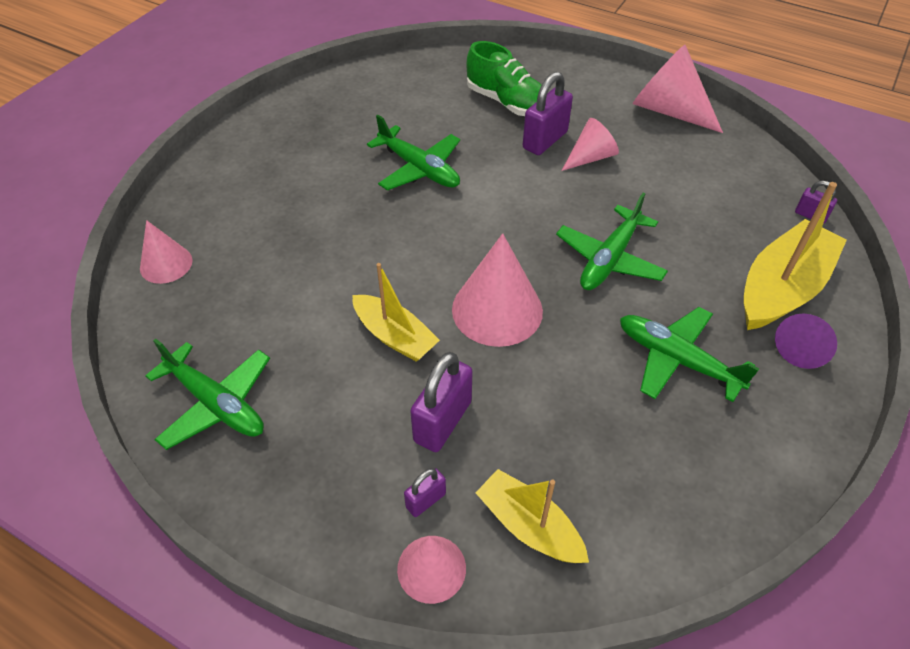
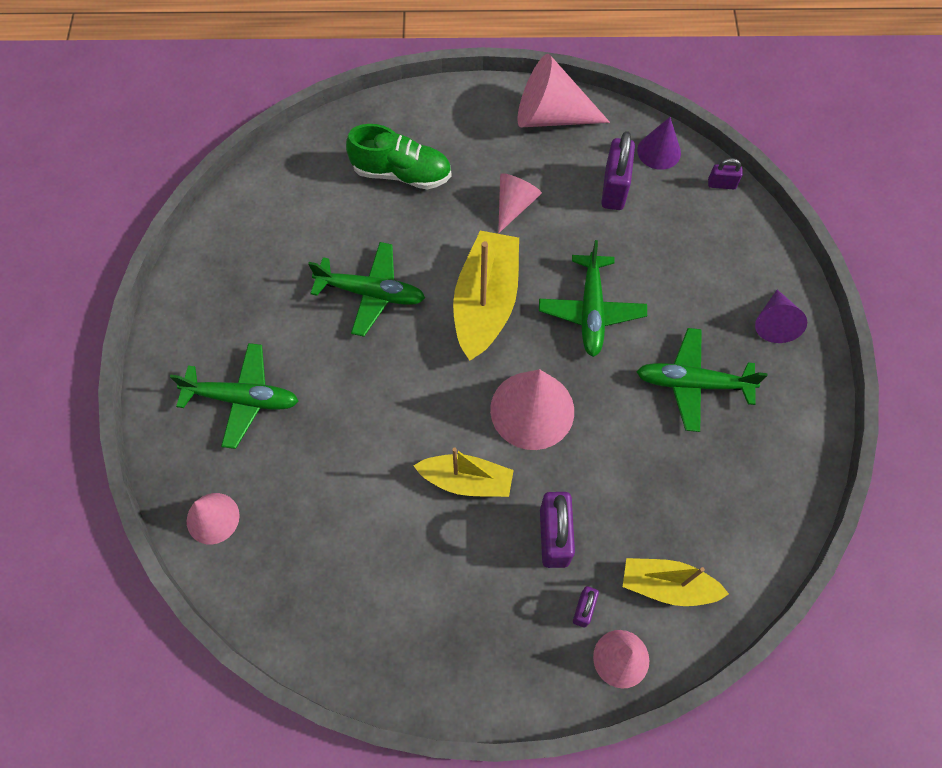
camera: 30 degrees left, 15 degrees up
(216, 403) = (365, 624): green plane -> green plane (243, 399)
(545, 140) = (463, 204): purple padlock -> purple padlock (614, 189)
(759, 169) = (659, 151): none -> purple cone
(781, 288) = (734, 273): yellow boat -> yellow boat (485, 303)

